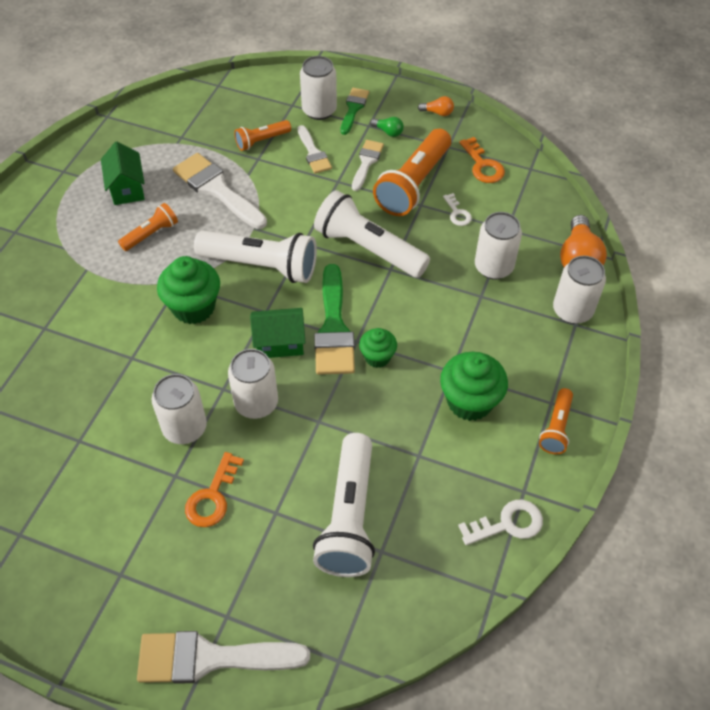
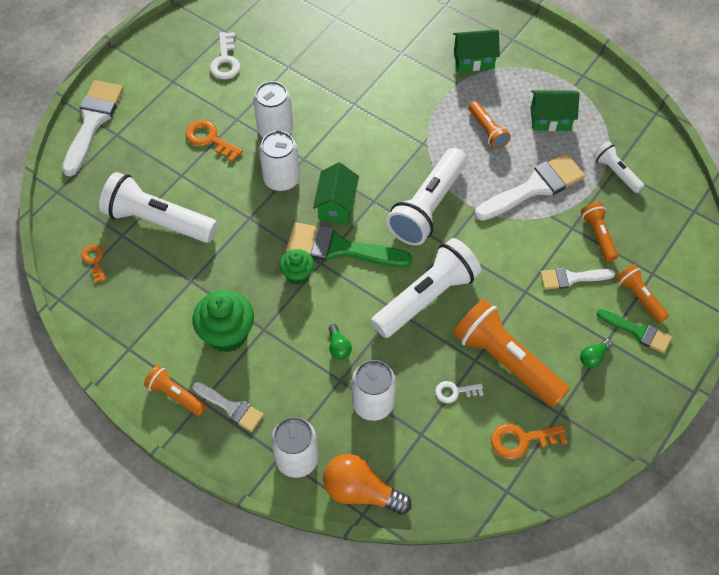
camera: 105 degrees right, 5 degrees up
(49, 260) = (473, 60): none -> green house
(186, 136) = (616, 172): none -> white flashlight
(193, 307) = (393, 151): green cupcake -> none
(319, 110) = (639, 297): white can -> orange flashlight
(366, 162) = (548, 324): white brush -> white brush (231, 407)
(427, 570) = (94, 260): none -> orange key
(437, 112) = (618, 418): orange light bulb -> none
(447, 304) = (338, 347): none -> green light bulb
(507, 524) = (106, 327): white key -> white key (225, 61)

